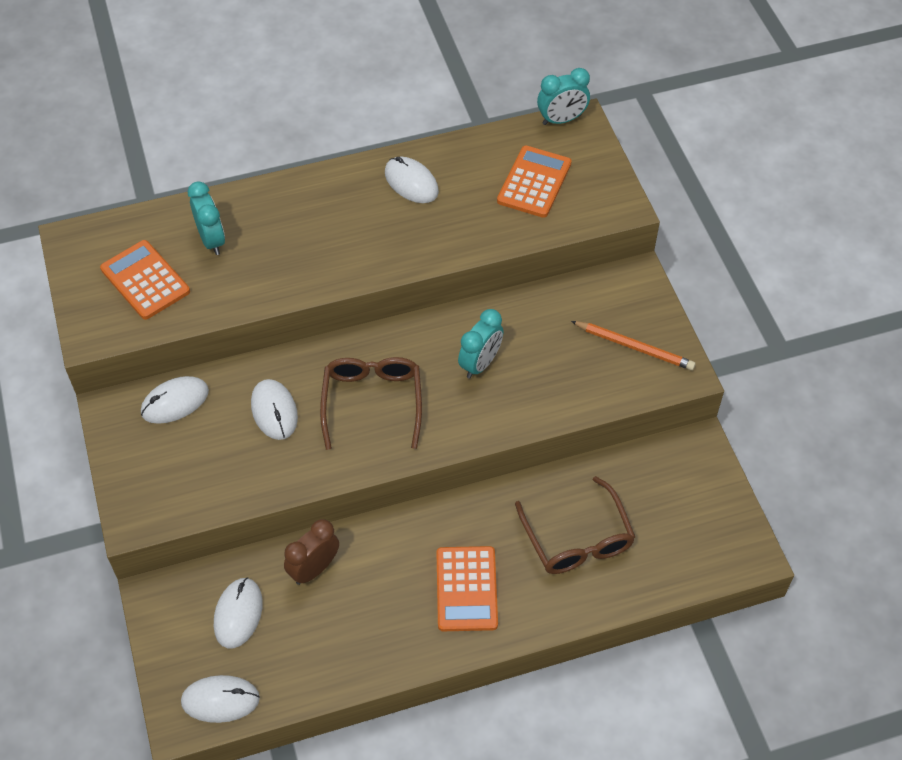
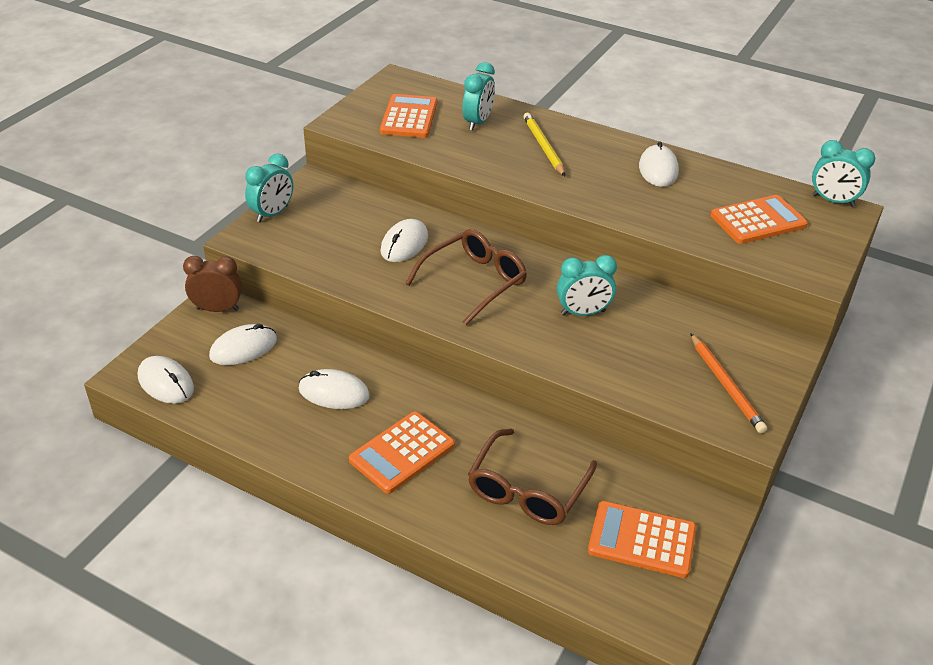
camera: 45 degrees right, 15 degrees down
(124, 474) = (272, 214): none -> turquoise clock
(175, 402) = (353, 201): white mouse -> white mouse (334, 393)
(297, 226) = (543, 146): none -> yellow pencil
(314, 569) = (322, 361): brown clock -> brown clock (217, 309)
(681, 510) = (642, 540): none -> orange calculator

